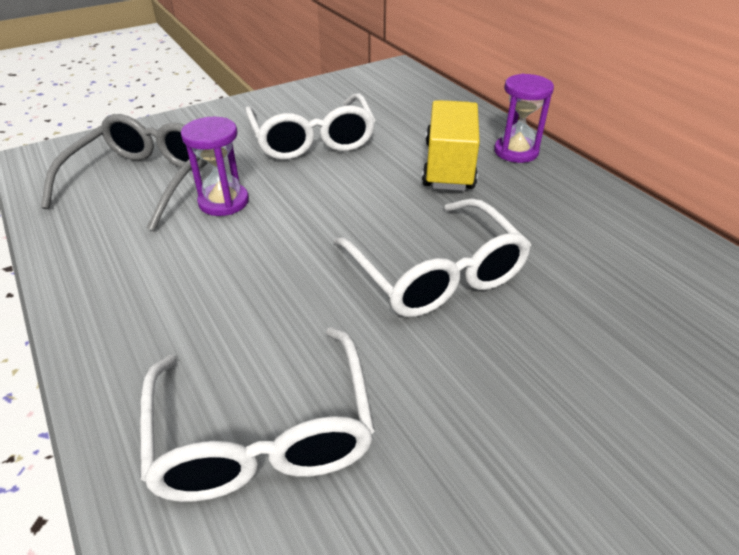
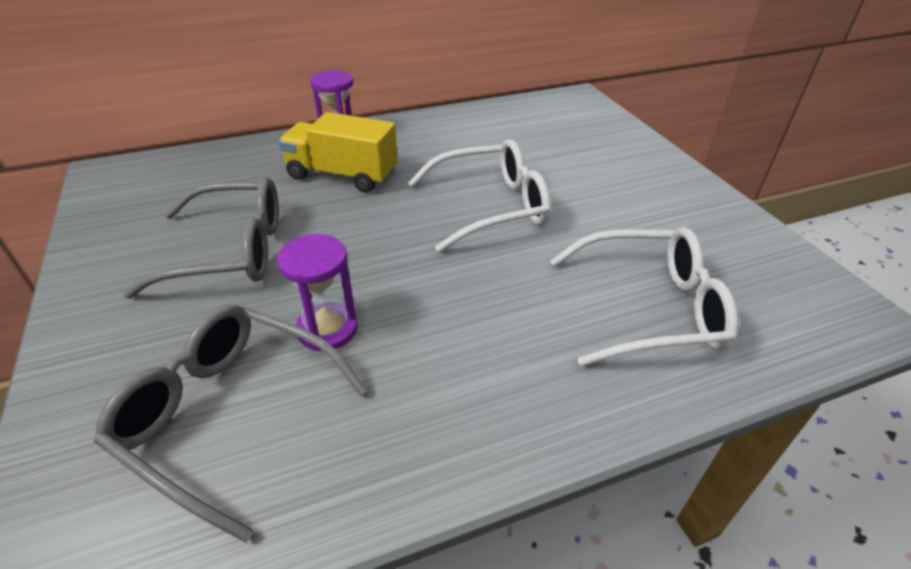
camera: 80 degrees left, 0 degrees up
(312, 140) = (231, 251): white glasses -> grey glasses

